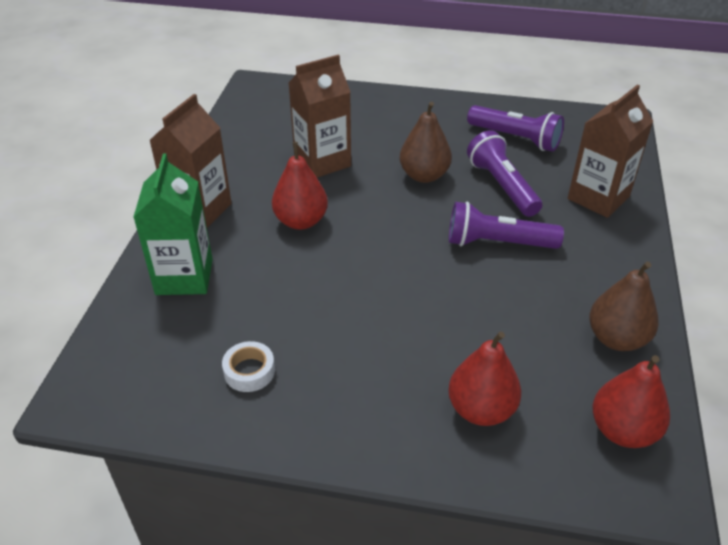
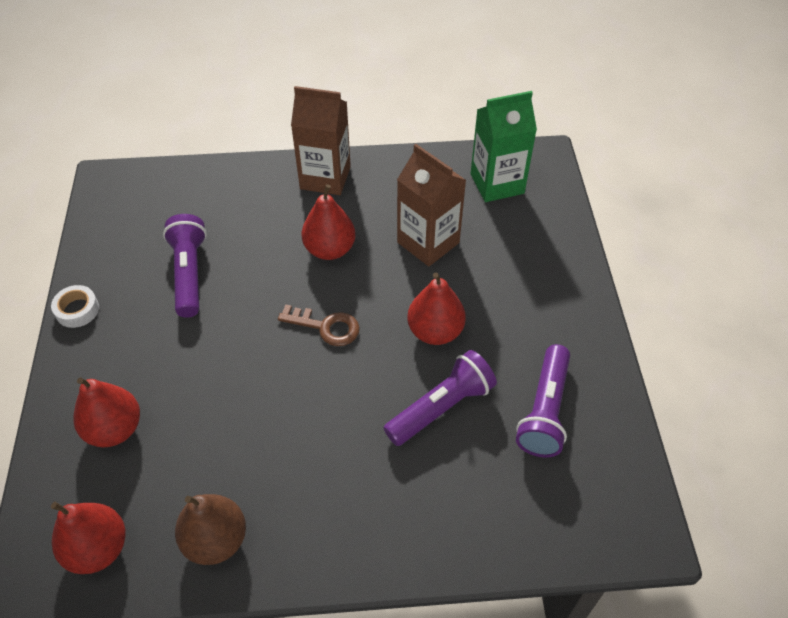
camera: 75 degrees right, 10 degrees up
(184, 277) = (239, 194): green carton -> green carton (497, 183)
(249, 371) = (142, 264): white tape -> white tape (77, 310)
(396, 237) = (326, 327): none -> brown key
(424, 175) = (435, 331): brown pear -> red pear
(497, 243) = (340, 415): purple flashlight -> purple flashlight (189, 273)
(598, 198) = (452, 512): brown carton -> none

